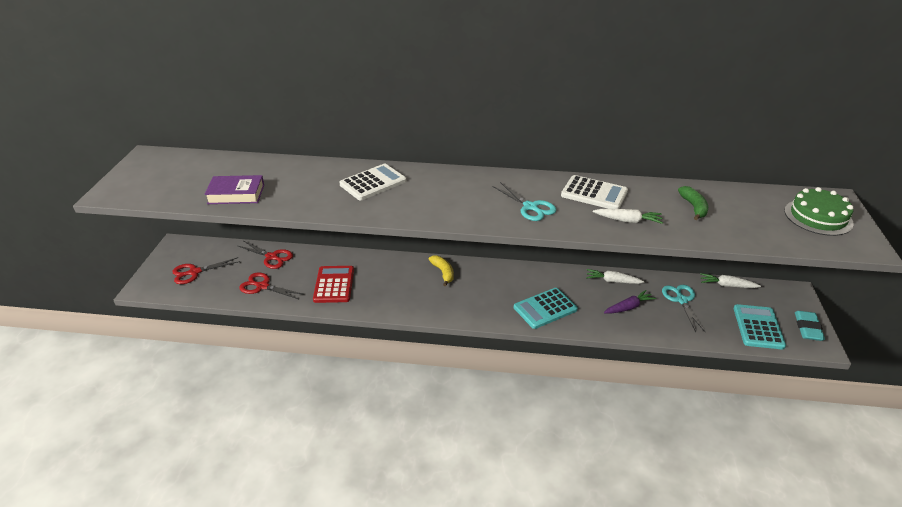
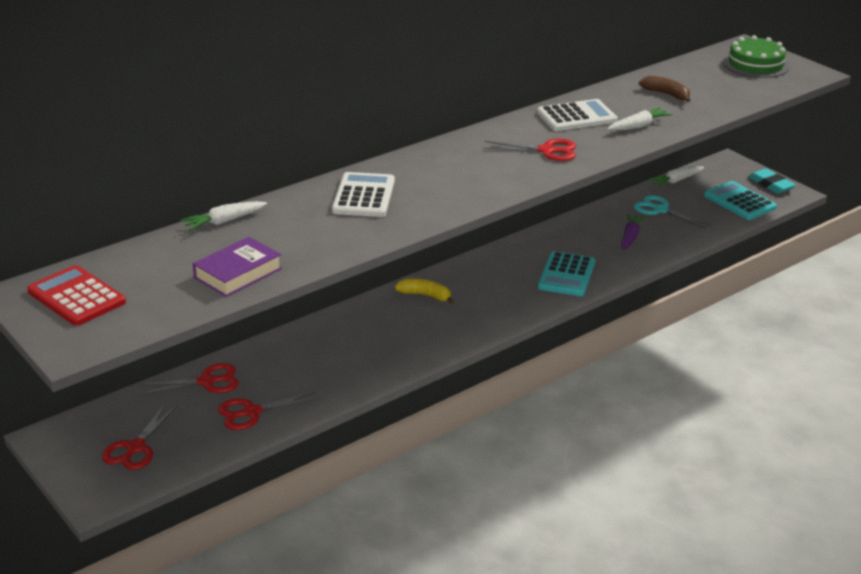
camera: 45 degrees left, 5 degrees down
(334, 285) = (331, 366): red calculator -> red calculator (76, 297)
(530, 207) = (546, 150): turquoise scissors -> red scissors
(613, 281) = (586, 223): white carrot -> white carrot (224, 221)
(694, 207) = (666, 94): green banana -> brown banana

